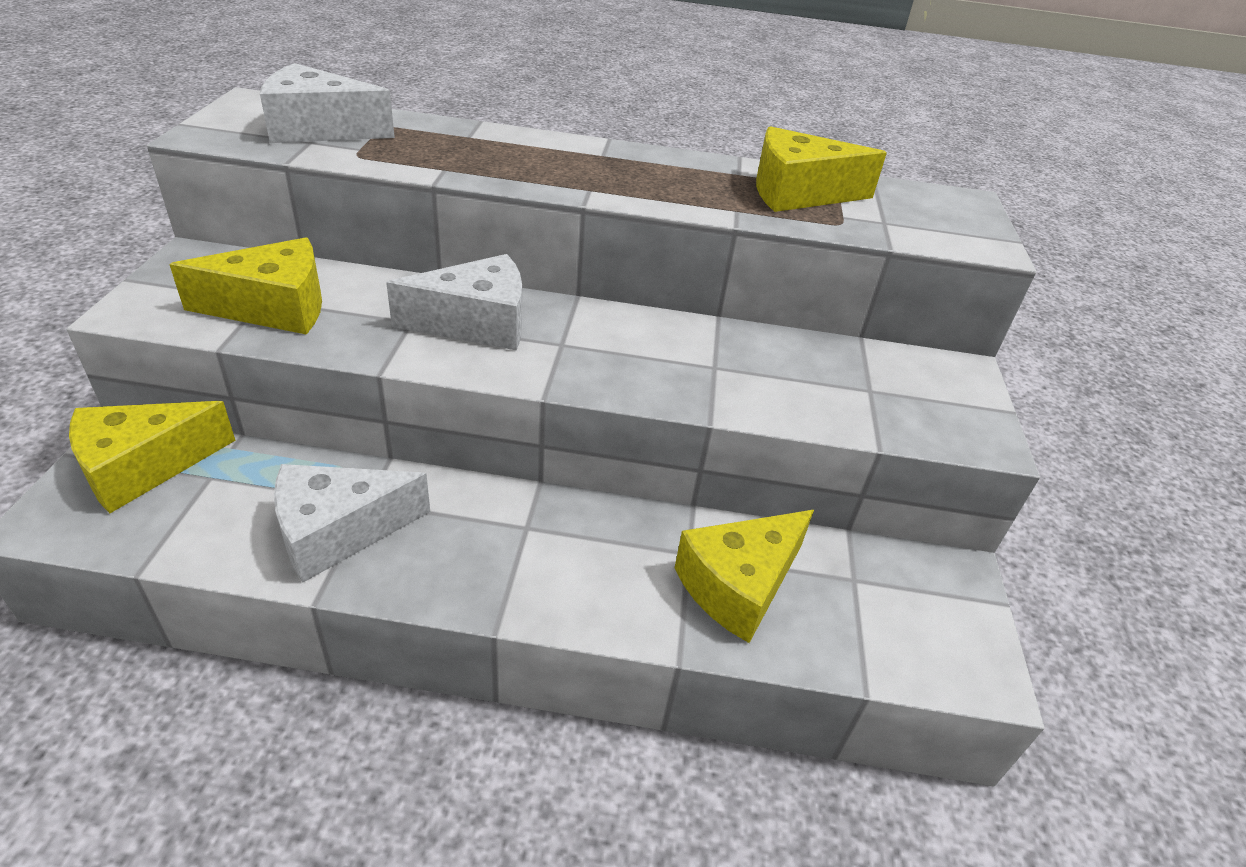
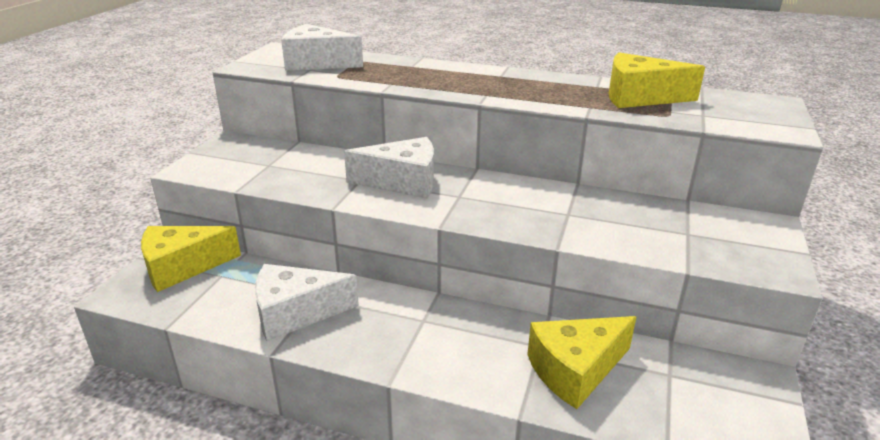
camera: 15 degrees right, 10 degrees down
(274, 308) = (274, 169): yellow cheese -> none

